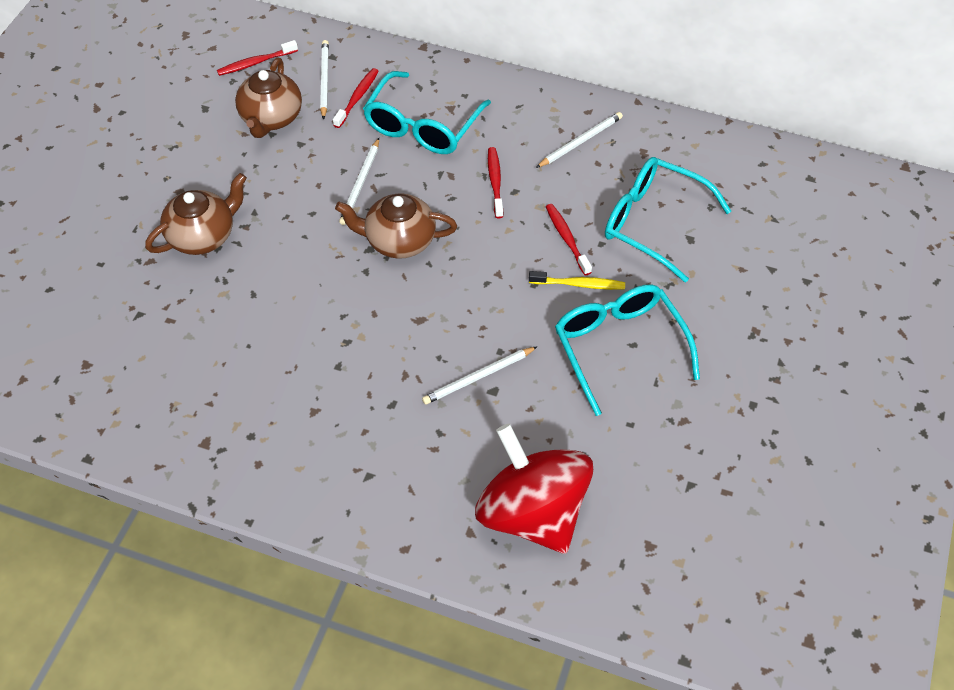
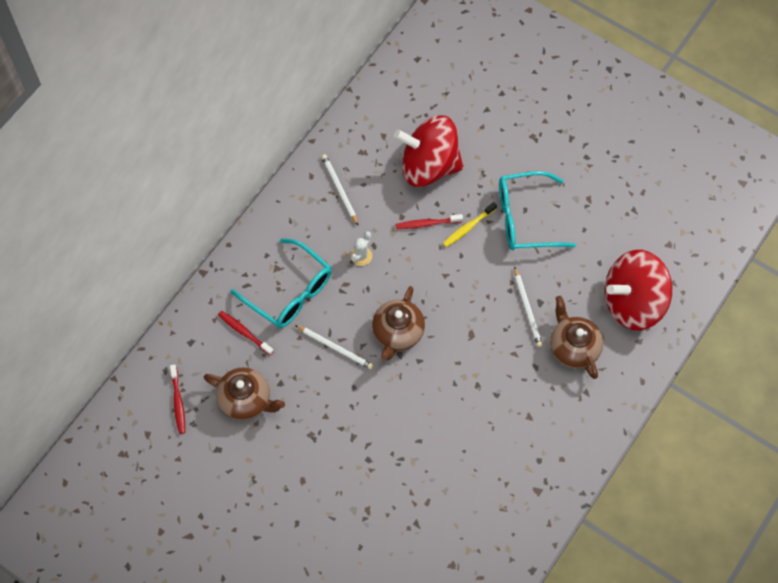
camera: 75 degrees left, 10 degrees up
(203, 236) = (354, 468): brown teapot -> brown teapot (573, 347)
(324, 80) = (216, 353): white pencil -> none
(495, 182) = (361, 256): red toothbrush -> white cactus
(579, 284) = (468, 227): yellow toothbrush -> yellow toothbrush turned 150 degrees counterclockwise
(654, 223) = (429, 166): turquoise glasses -> red spinning top

